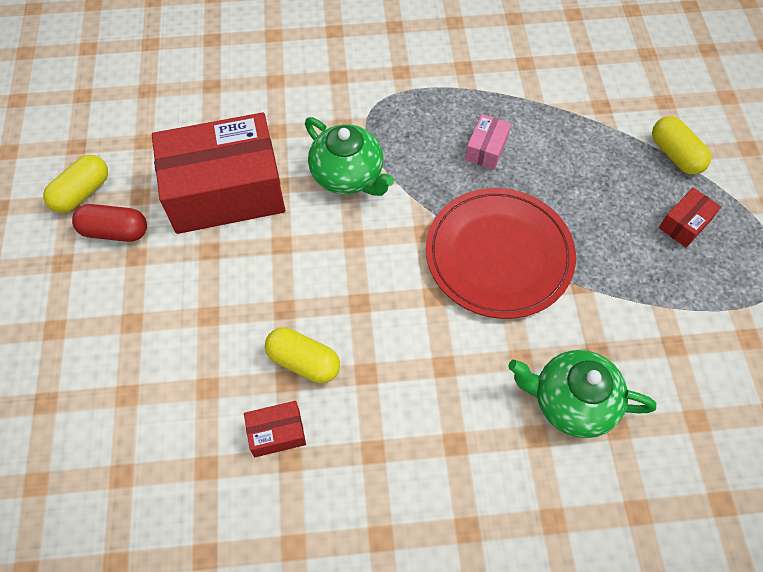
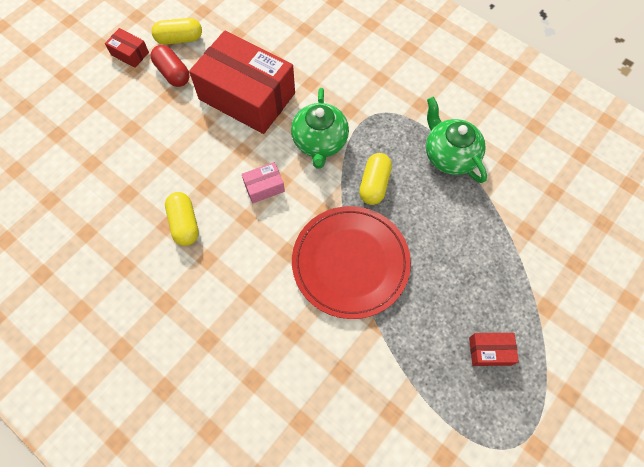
camera: 45 degrees right, 5 degrees up
(277, 433) = (133, 247): red box -> red box (130, 54)
(486, 149) = (417, 194): pink box -> pink box (264, 187)
(571, 402) = (293, 382): green teapot -> green teapot (449, 155)
(675, 155) = (538, 304): yellow capsule -> yellow capsule (374, 184)

